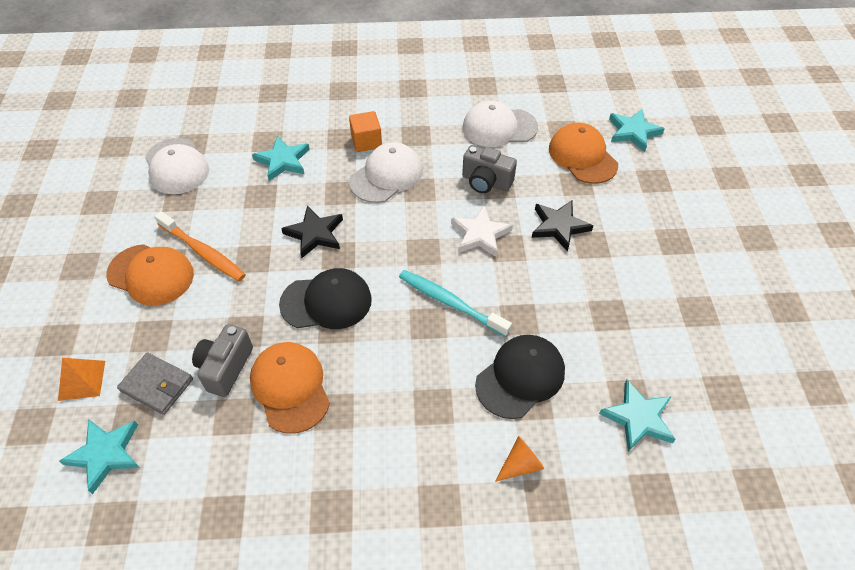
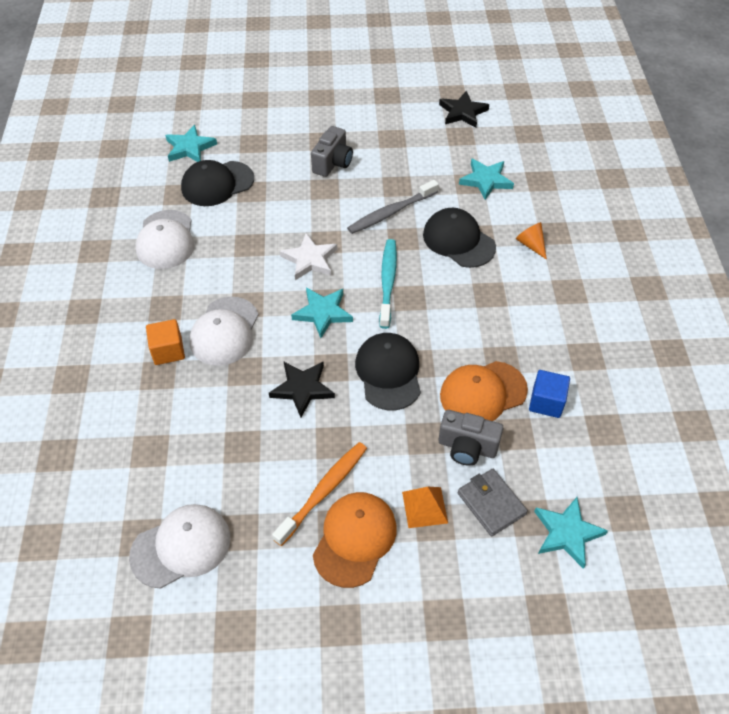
camera: 90 degrees left, 0 degrees up
(82, 380) = (492, 577): orange pyramid -> orange pyramid (425, 507)
(157, 385) = (491, 503): grey wallet -> grey wallet turned 60 degrees counterclockwise
(269, 453) = (546, 402): none -> blue cube
(283, 161) = (188, 429): turquoise star -> turquoise star (323, 313)
(386, 176) = (224, 331): white cap -> white cap turned 120 degrees counterclockwise
(450, 303) = (388, 282): turquoise toothbrush -> turquoise toothbrush turned 150 degrees clockwise
(486, 182) = (243, 253): grey camera -> grey camera (333, 163)
(559, 226) = (303, 206): black star -> black star (462, 112)
(560, 307) = (391, 212): none -> grey toothbrush
(582, 156) = (217, 184): orange cap -> black cap

